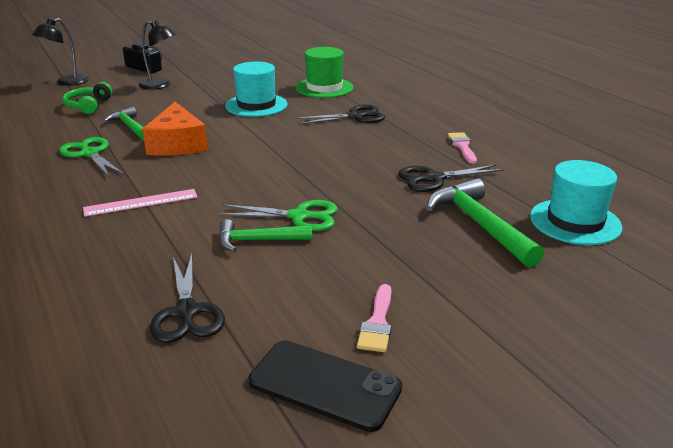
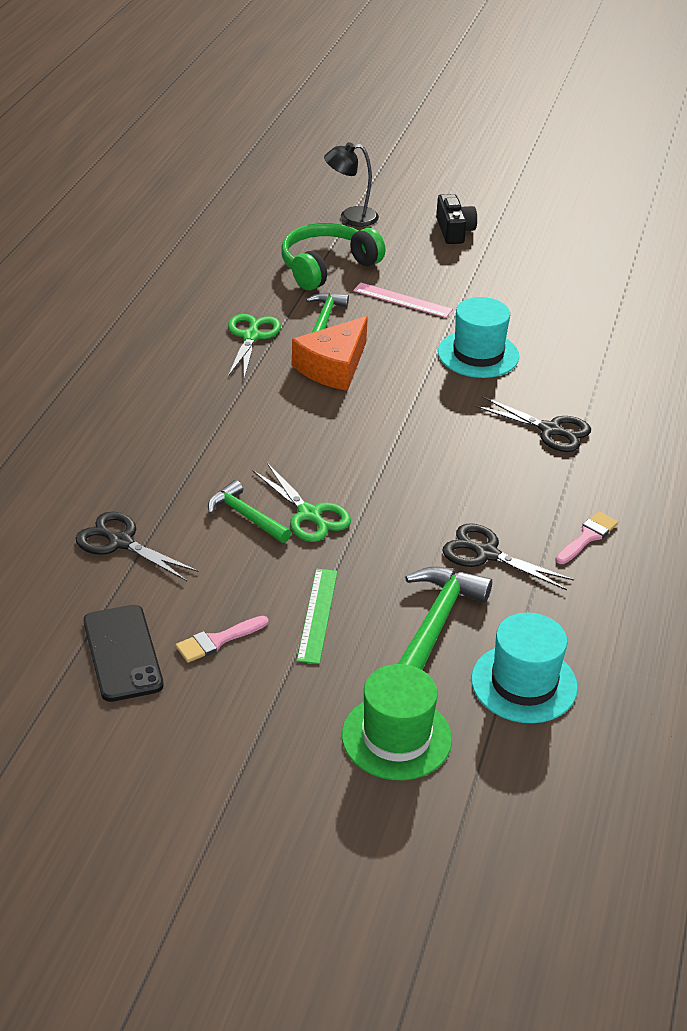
camera: 45 degrees right, 10 degrees up
(88, 106) = (327, 267): green headphones -> green headphones, size x1.64
(141, 202) = (218, 420): pink ruler -> pink ruler (402, 300)
(160, 85) = (430, 269): black lamp -> none
(187, 312) = (120, 542): black scissors -> black scissors turned 90 degrees clockwise
(324, 88) = (591, 367): green hat -> green hat (396, 737)
(409, 263) = (317, 615): none -> green ruler

